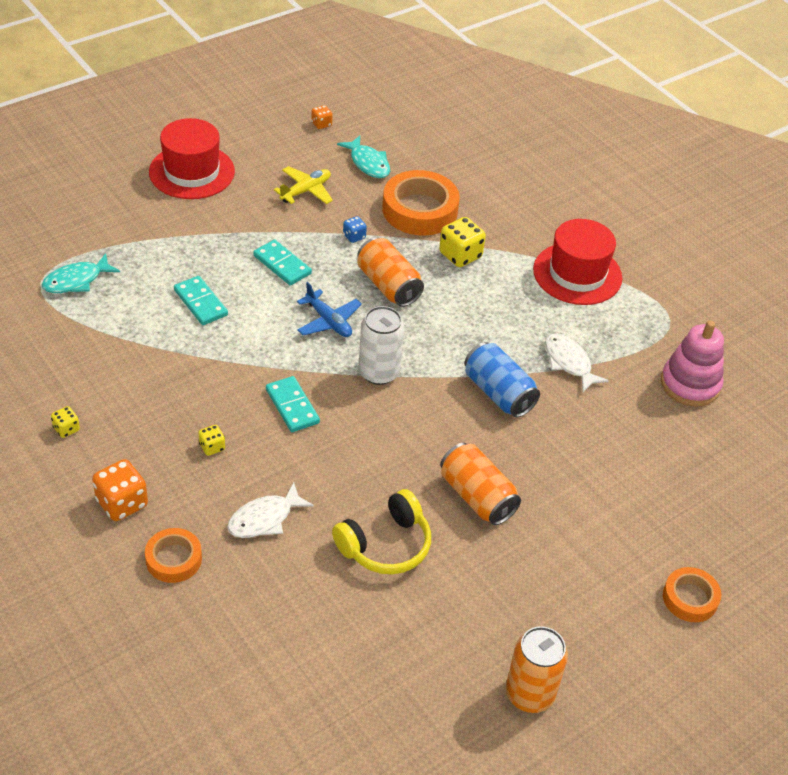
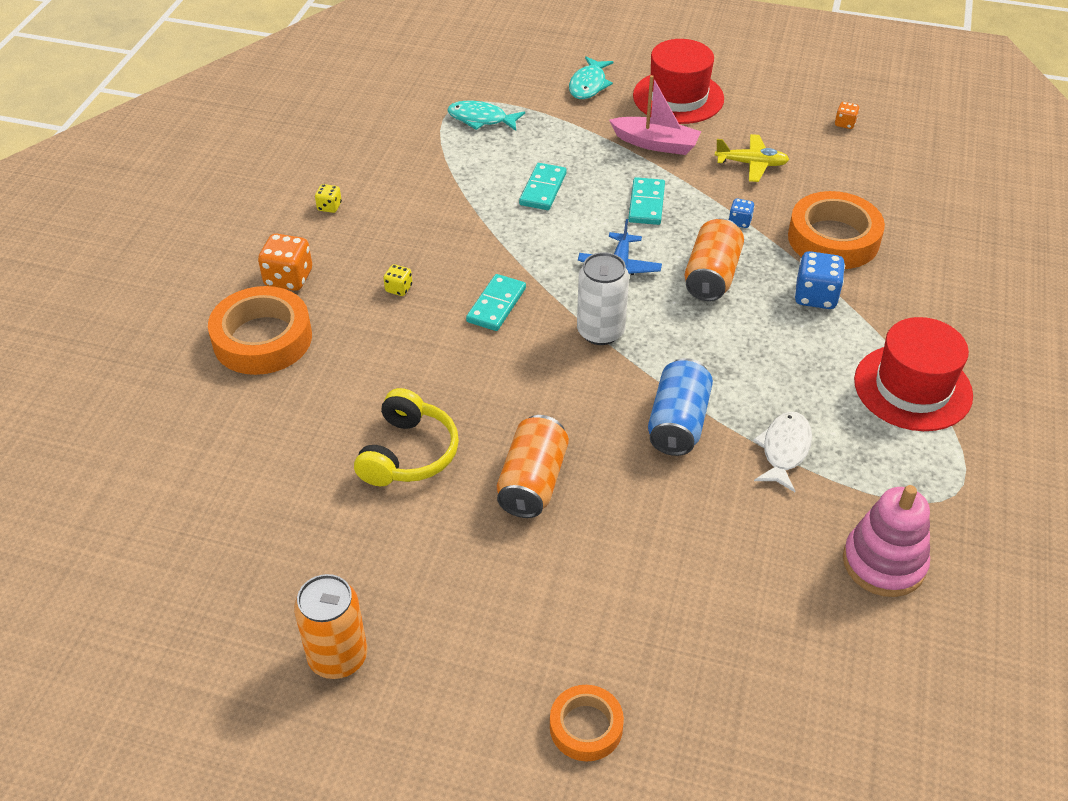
camera: 55 degrees right, 0 degrees up
(173, 559) = (262, 339): orange tape -> orange tape, size x1.75
(226, 217) = (655, 144): none -> pink boat
(264, 519) = (357, 363): white fish -> none
(368, 163) = (841, 176): turquoise fish -> turquoise fish (588, 85)
(385, 545) = (408, 453): yellow headphones -> yellow headphones turned 90 degrees counterclockwise
(460, 255) = (815, 296): yellow dice -> blue dice

